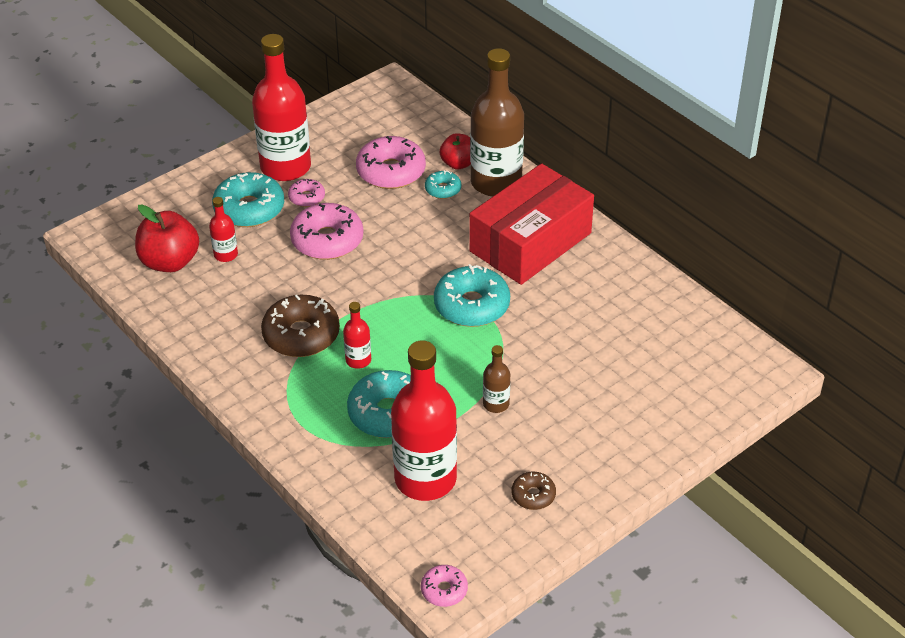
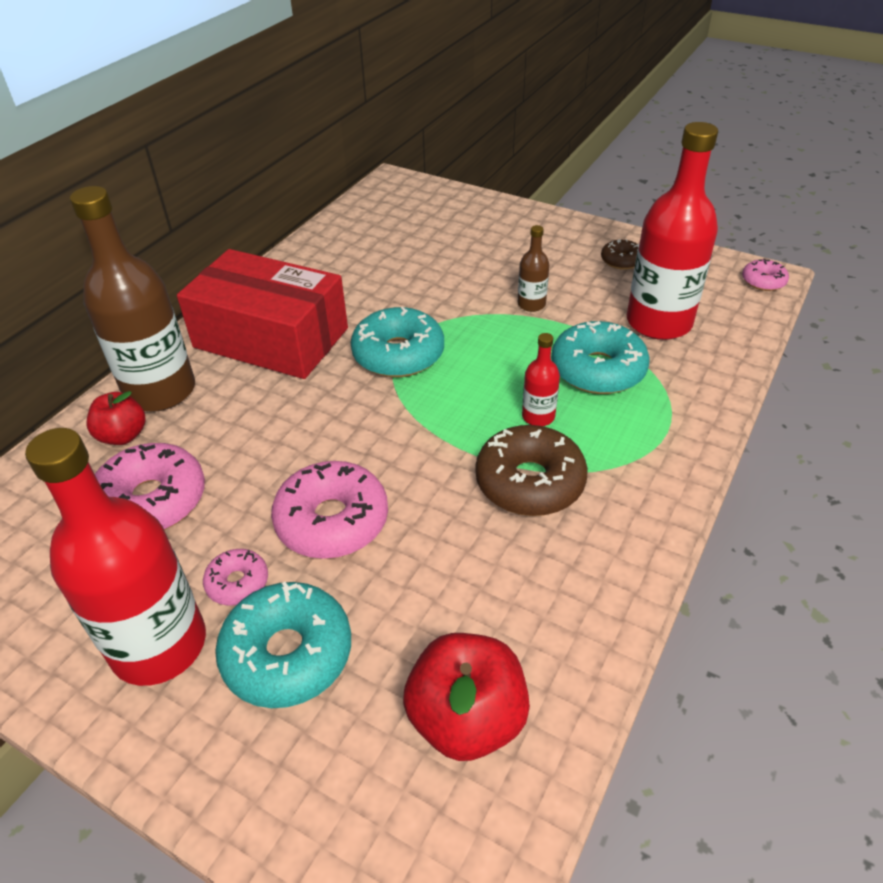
camera: 110 degrees left, 0 degrees up
(226, 255) = (414, 639): red bottle -> none
(443, 189) = (185, 435): turquoise donut -> none

